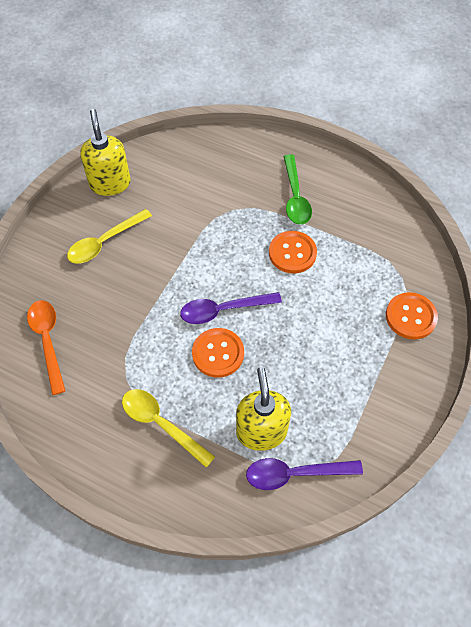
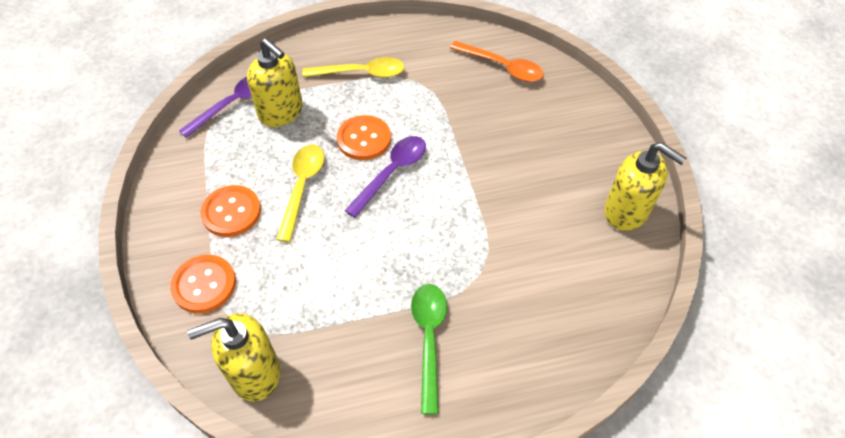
camera: 140 degrees right, 5 degrees down
(104, 242) = (557, 157): yellow spoon -> yellow spoon (302, 187)
(292, 253) = (375, 268): orange button -> orange button (231, 212)
(295, 197) = (429, 338): green spoon -> green spoon turned 45 degrees clockwise
(408, 243) = (254, 373): none -> yellow soap dispenser

